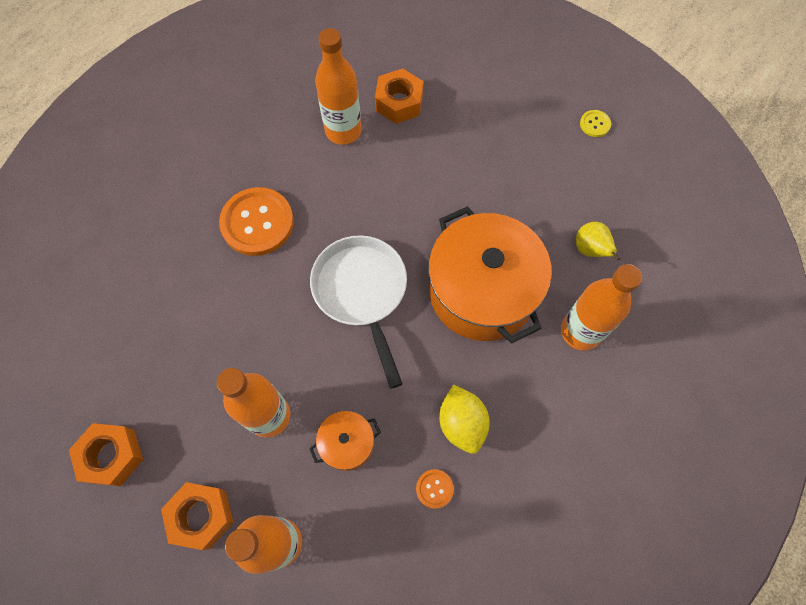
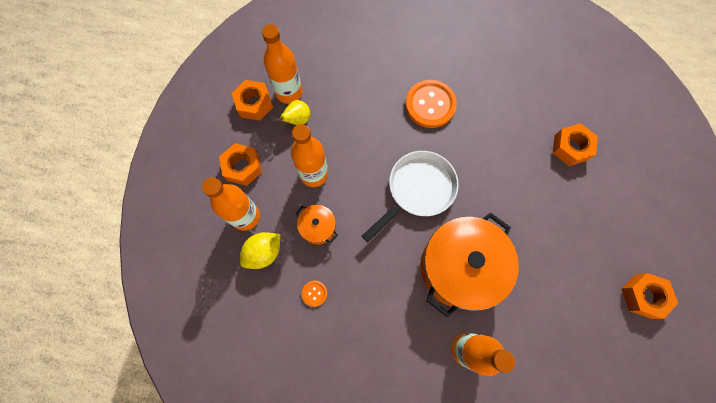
camera: 65 degrees right, 5 degrees up
(343, 131) = (525, 122): orange bottle -> orange bottle (289, 93)
(462, 423) = (363, 293): yellow lemon -> yellow lemon (264, 253)
(590, 249) = (533, 332): yellow pear -> yellow pear (298, 120)
(595, 124) = (643, 296): yellow button -> orange nut

